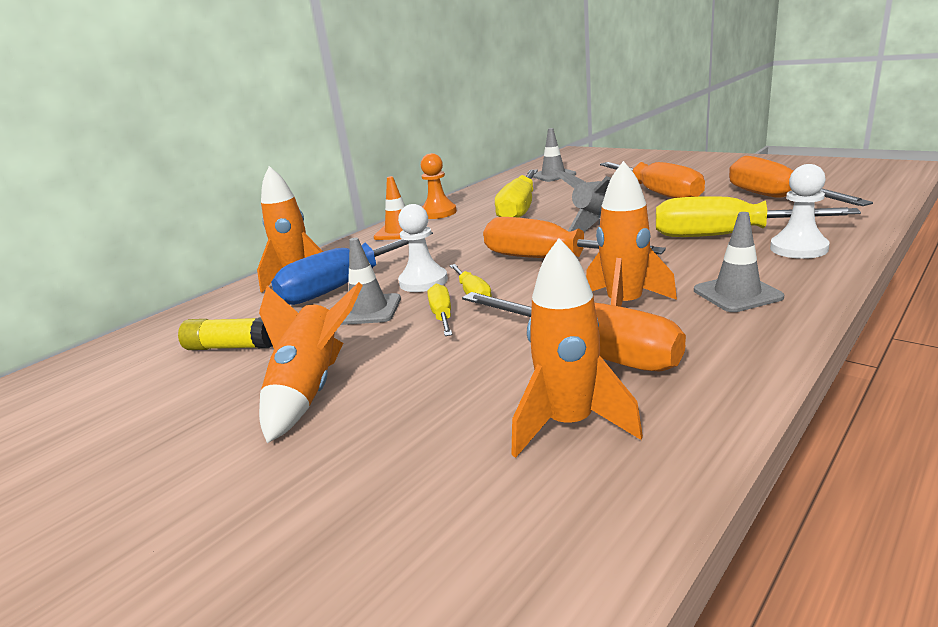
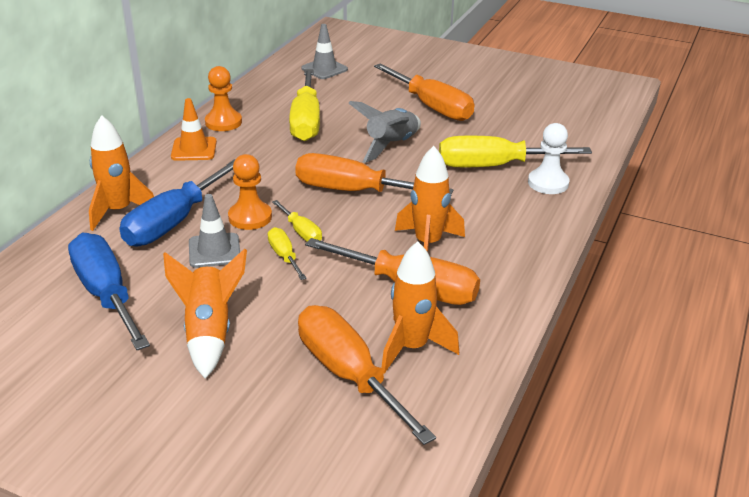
camera: 20 degrees left, 10 degrees up
(231, 347) = (106, 294): yellow glue stick -> blue screwdriver
(423, 281) = (250, 217): white pawn -> orange pawn
(737, 294) = (507, 231): grey traffic cone -> none
(776, 199) = (530, 120): orange screwdriver -> orange screwdriver (349, 374)

